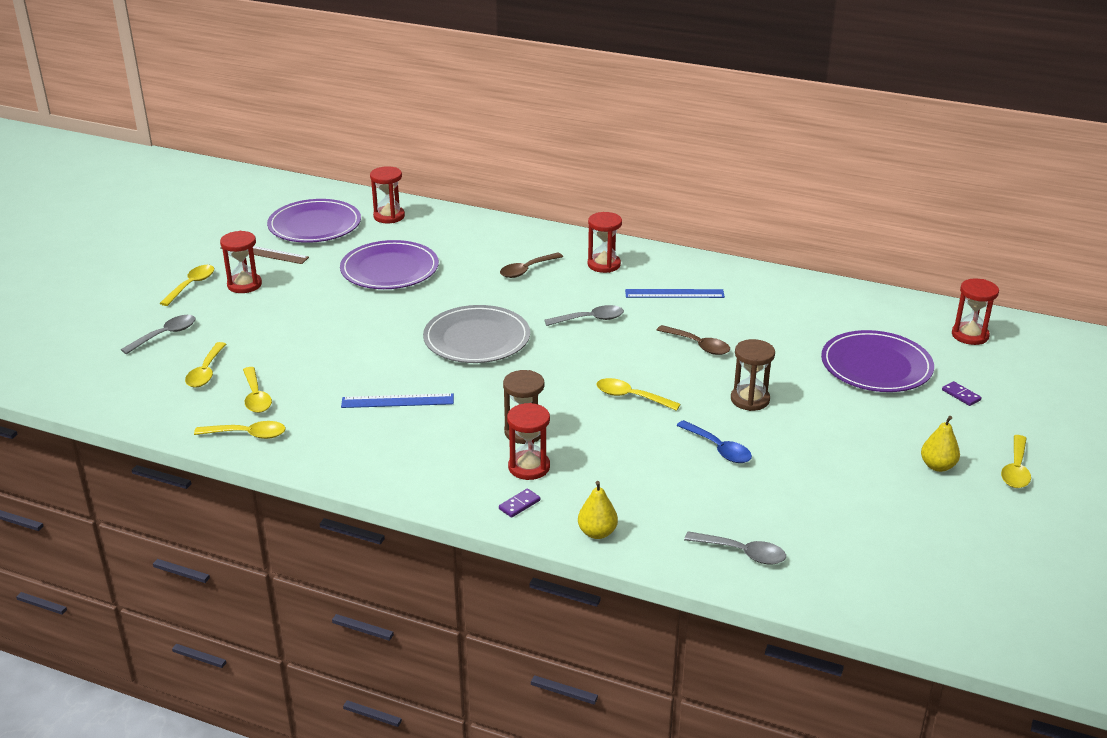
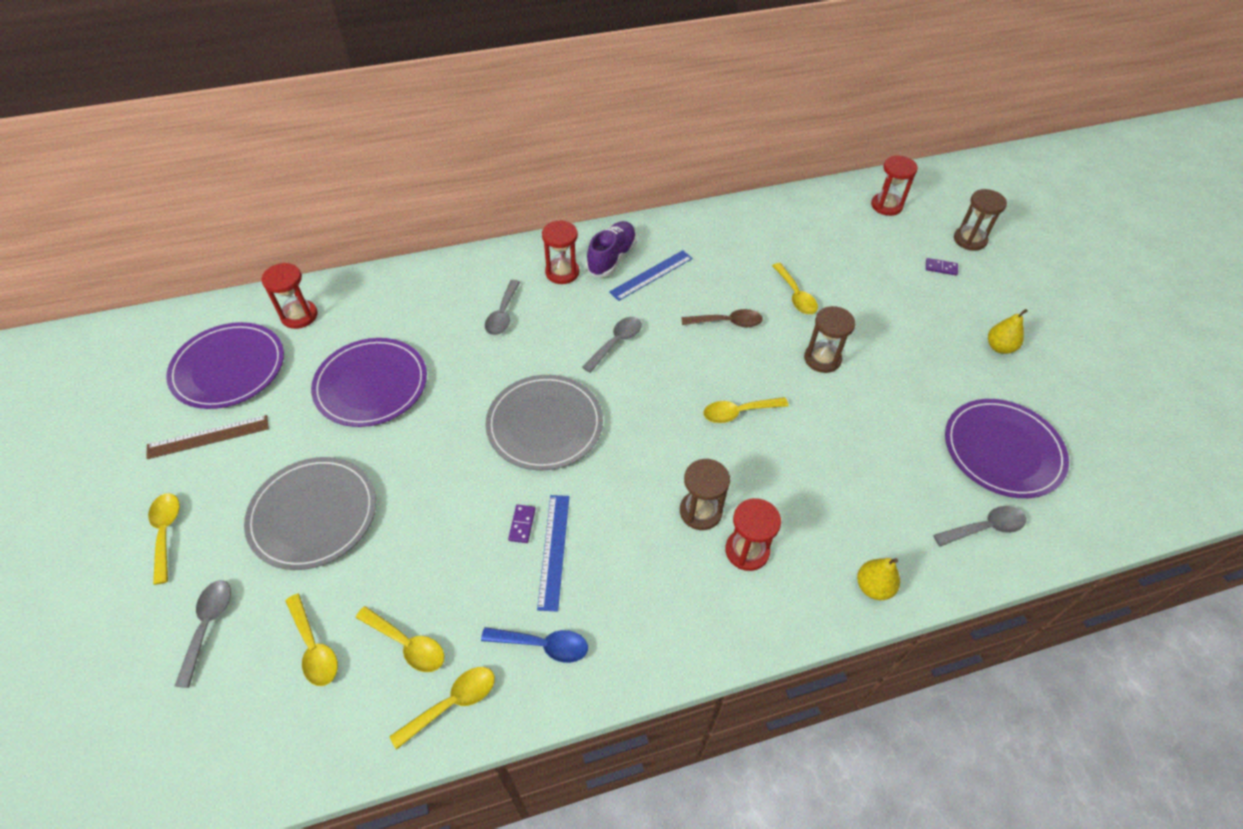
camera: 40 degrees left, 20 degrees up
(244, 285) = (231, 495): red hourglass -> none
(277, 315) = (313, 514): none -> grey plate
(397, 401) = (554, 550): blue ruler -> blue ruler turned 45 degrees counterclockwise
(519, 505) = (786, 601): purple domino -> purple domino (522, 524)
(527, 270) = (503, 314): brown spoon -> grey spoon
(656, 271) = (612, 258): none -> purple shoe
(718, 449) = (856, 427): blue spoon -> blue spoon (543, 645)
(876, 366) = (864, 271): purple plate -> purple plate (1003, 450)
(1016, 469) = (1041, 320): yellow spoon -> yellow spoon (795, 295)
(1025, 390) = (969, 240): none -> brown hourglass

